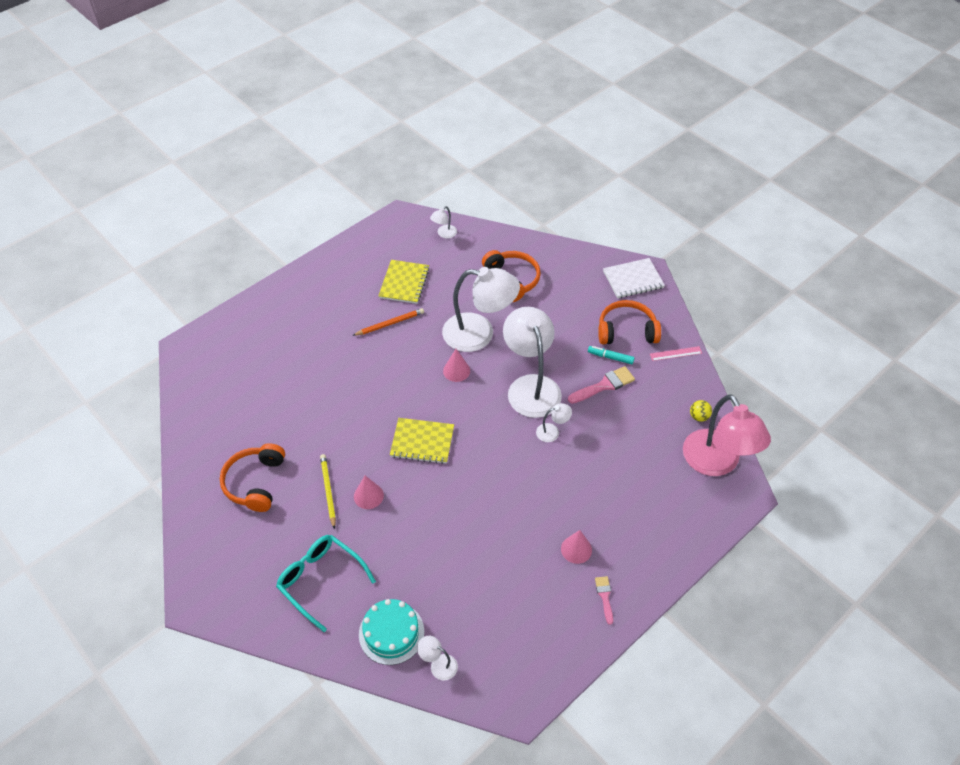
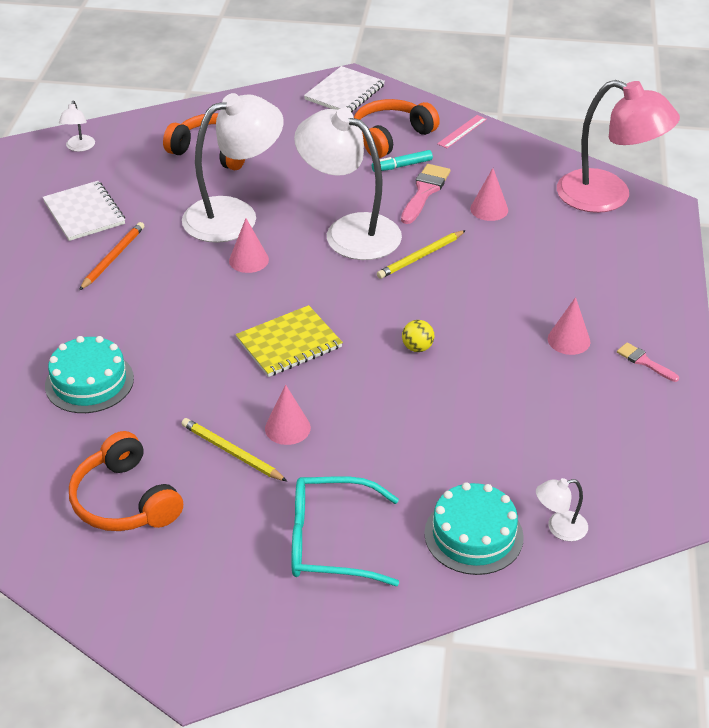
camera: 40 degrees left, 10 degrees down
(305, 398) = (89, 382): none -> turquoise cake
(404, 283) = (84, 213): yellow notebook -> white notebook
(552, 431) = (420, 257): white lamp -> yellow pencil
(629, 423) = (489, 209): none -> pink cone
(699, 416) = (546, 169): yellow ball -> yellow ball (417, 347)

